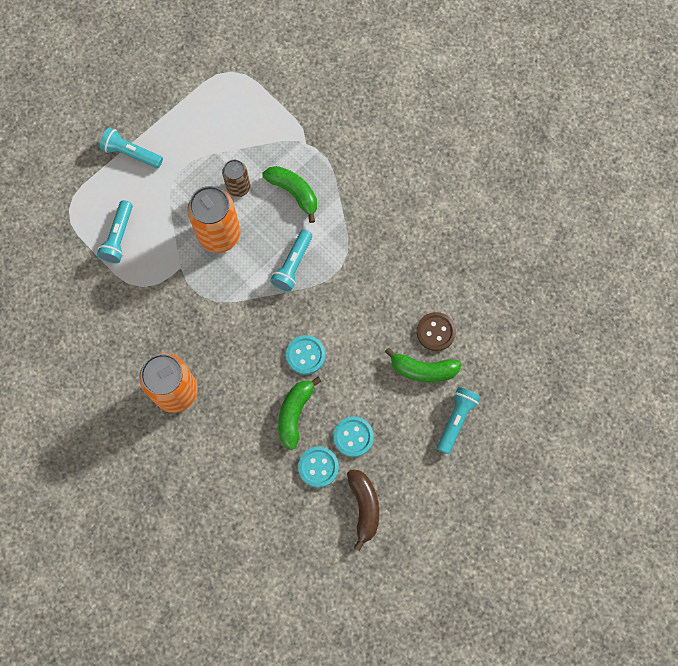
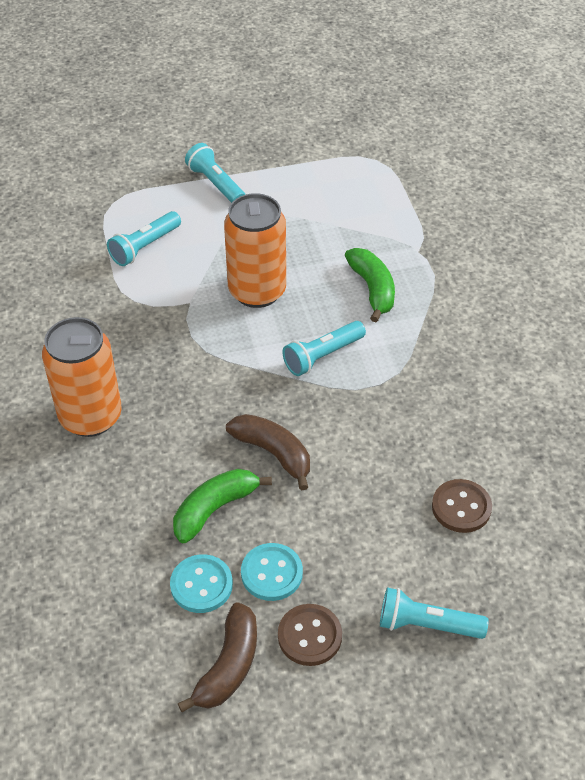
camera: 30 degrees right, 25 degrees down
(238, 187) = (311, 258): brown can -> none
(305, 355) = (273, 453): turquoise button -> brown banana
(397, 463) = (309, 636): none -> brown button
(423, 370) = (417, 542): green banana -> none
(456, 420) = (427, 624): turquoise flashlight -> turquoise flashlight turned 135 degrees counterclockwise

